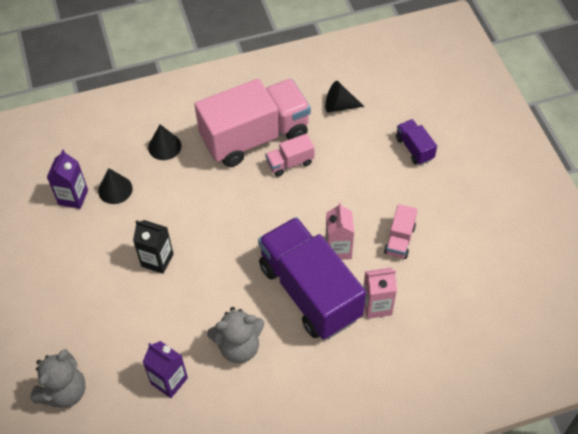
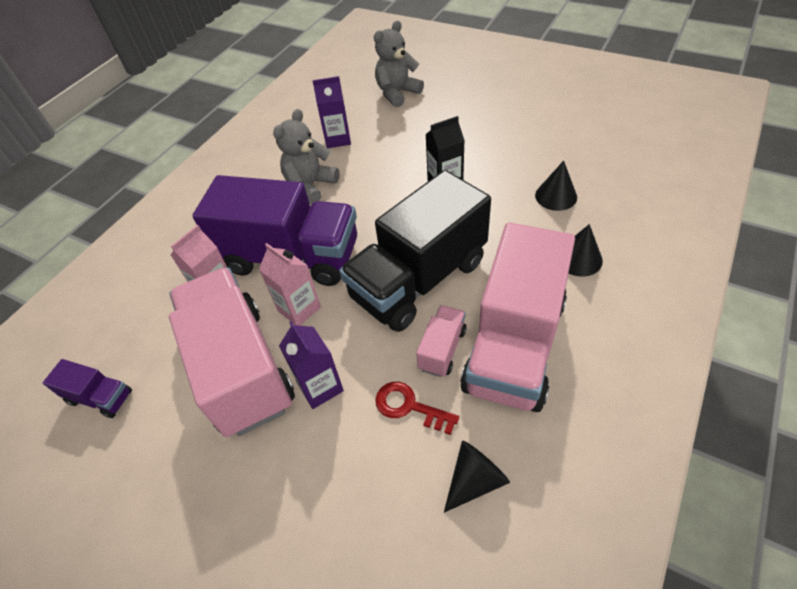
camera: 140 degrees right, 5 degrees down
(64, 391) = (397, 93): grey teddy bear -> grey teddy bear turned 60 degrees clockwise
(73, 197) = (575, 167): purple carton -> purple carton (320, 387)
(256, 208) = (419, 279): none -> black truck
(334, 152) = (409, 407): none -> red key
(399, 240) = (241, 368): pink truck -> pink truck, size x2.33
(414, 148) = (315, 505): purple truck -> purple truck (100, 397)

